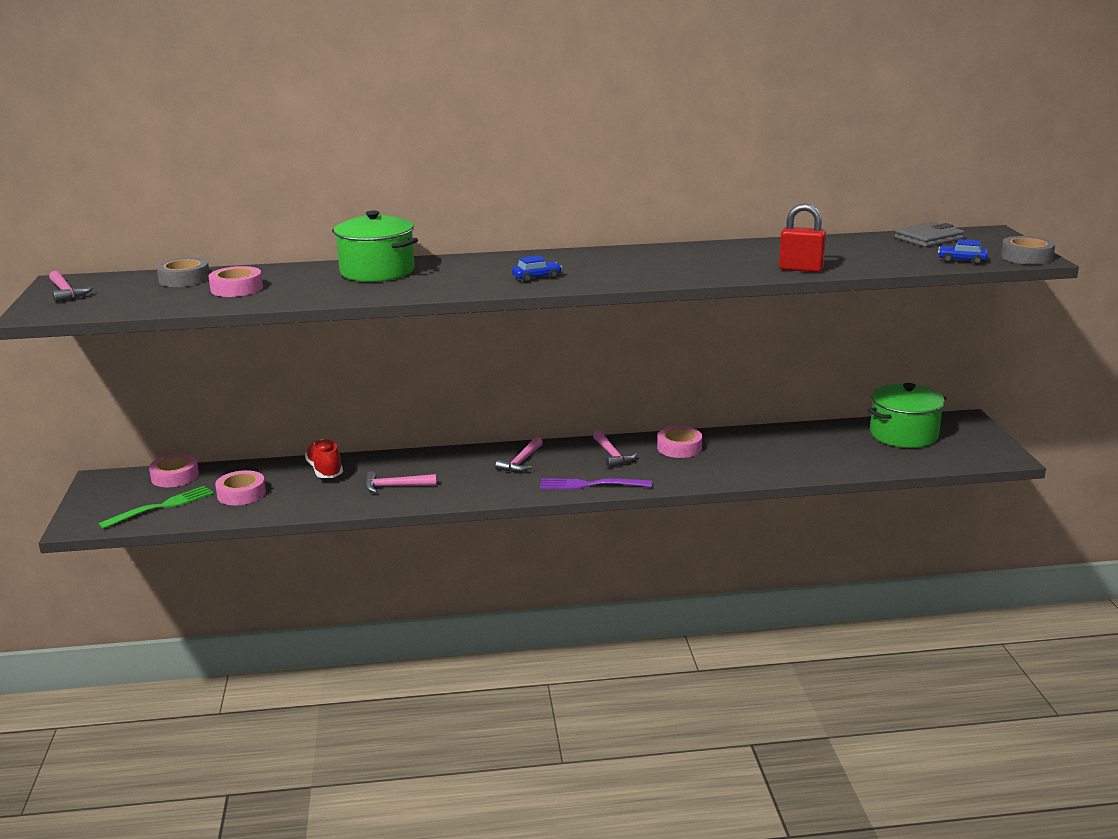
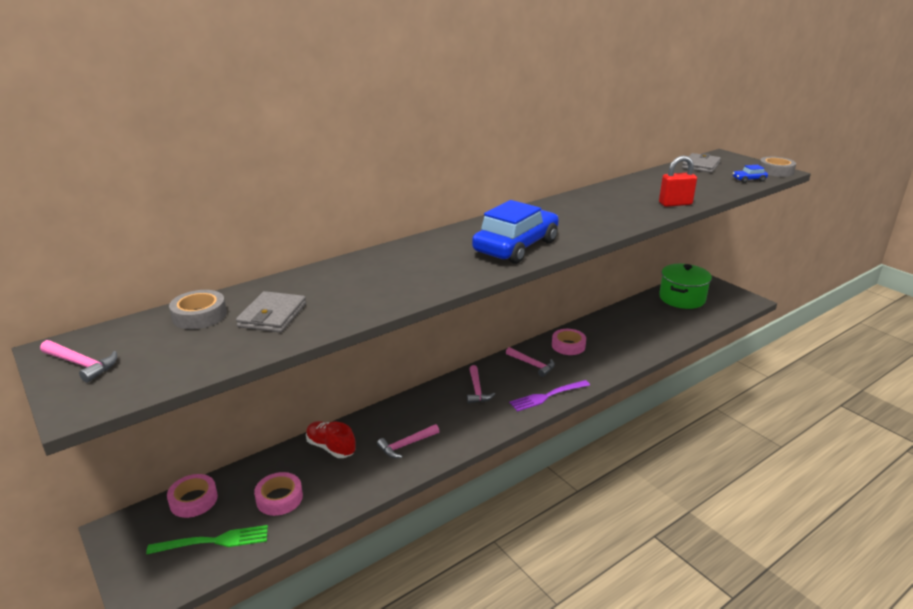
camera: 30 degrees left, 5 degrees up
(161, 507) = (214, 541): green fork -> green fork turned 60 degrees clockwise
(236, 288) = (272, 315): pink tape -> grey wallet
(377, 271) = (377, 267): green pot -> none
(536, 277) = (516, 247): blue car -> blue car, size x2.47

